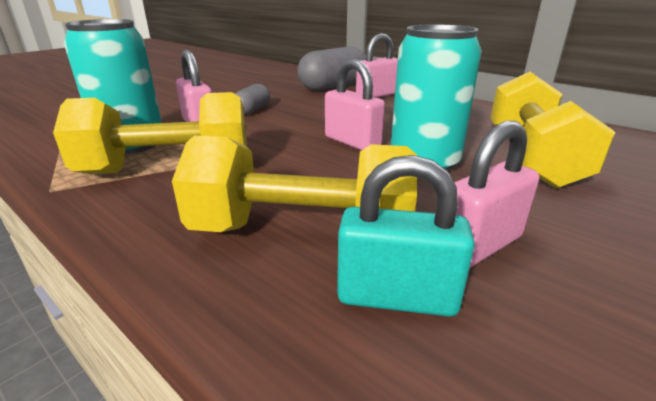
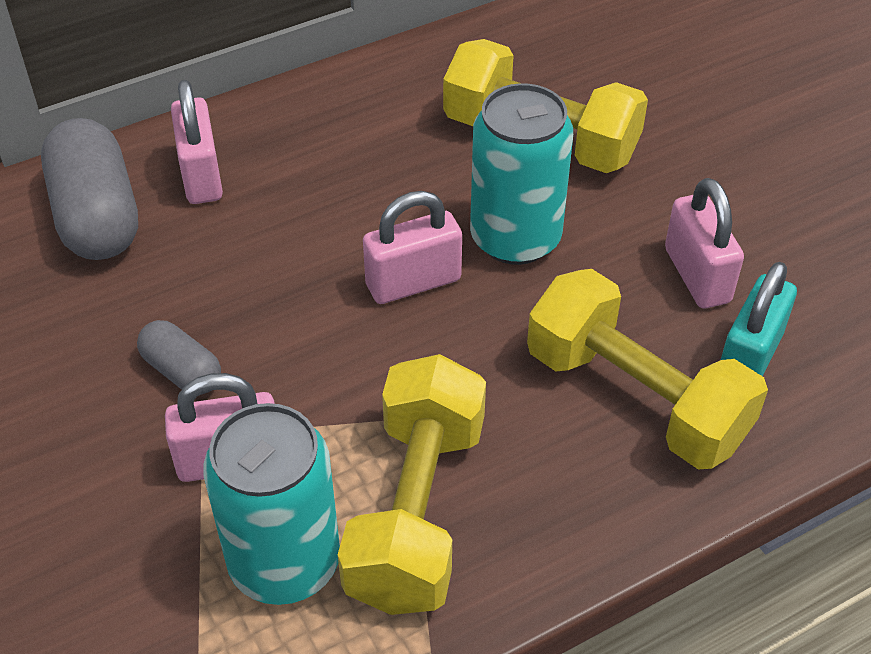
camera: 70 degrees left, 20 degrees up
(301, 233) = (636, 398): yellow dumbbell -> yellow dumbbell turned 75 degrees counterclockwise

